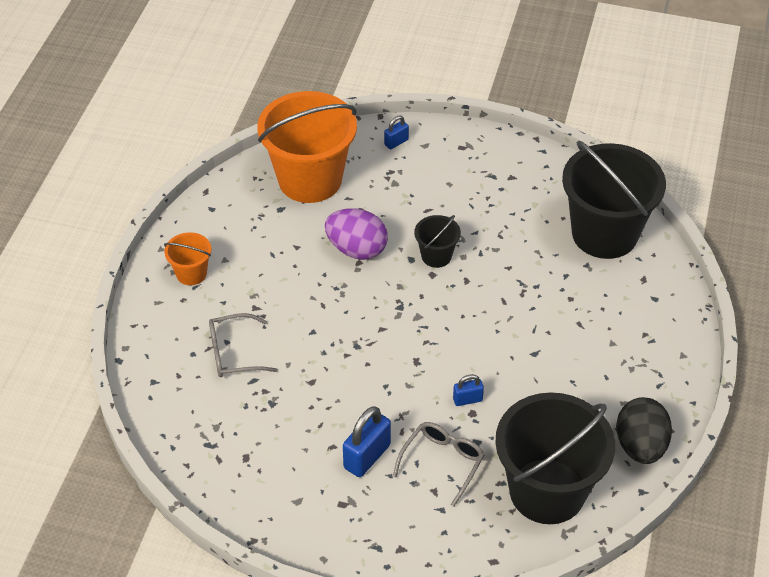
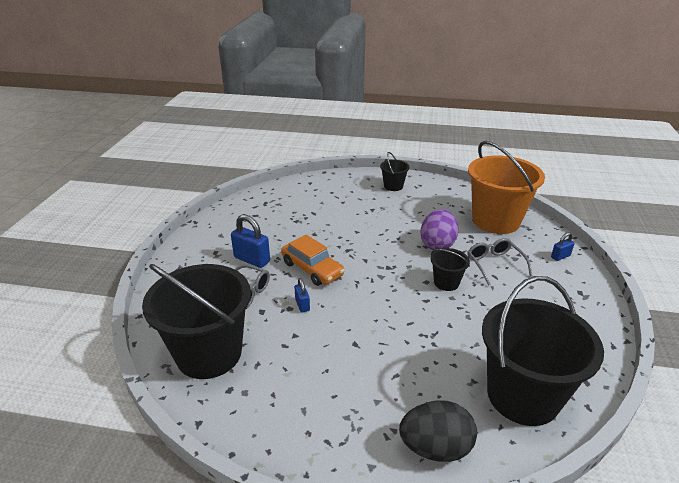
camera: 85 degrees right, 15 degrees down
(191, 273) = (393, 186): orange bucket -> black bucket
(233, 353) = (333, 205): grey glasses -> grey glasses (494, 264)
(396, 142) = (560, 256): blue padlock -> blue padlock turned 75 degrees counterclockwise
(396, 387) = (312, 269): none -> orange car
(640, 446) = (251, 422): black egg -> black egg (435, 447)

